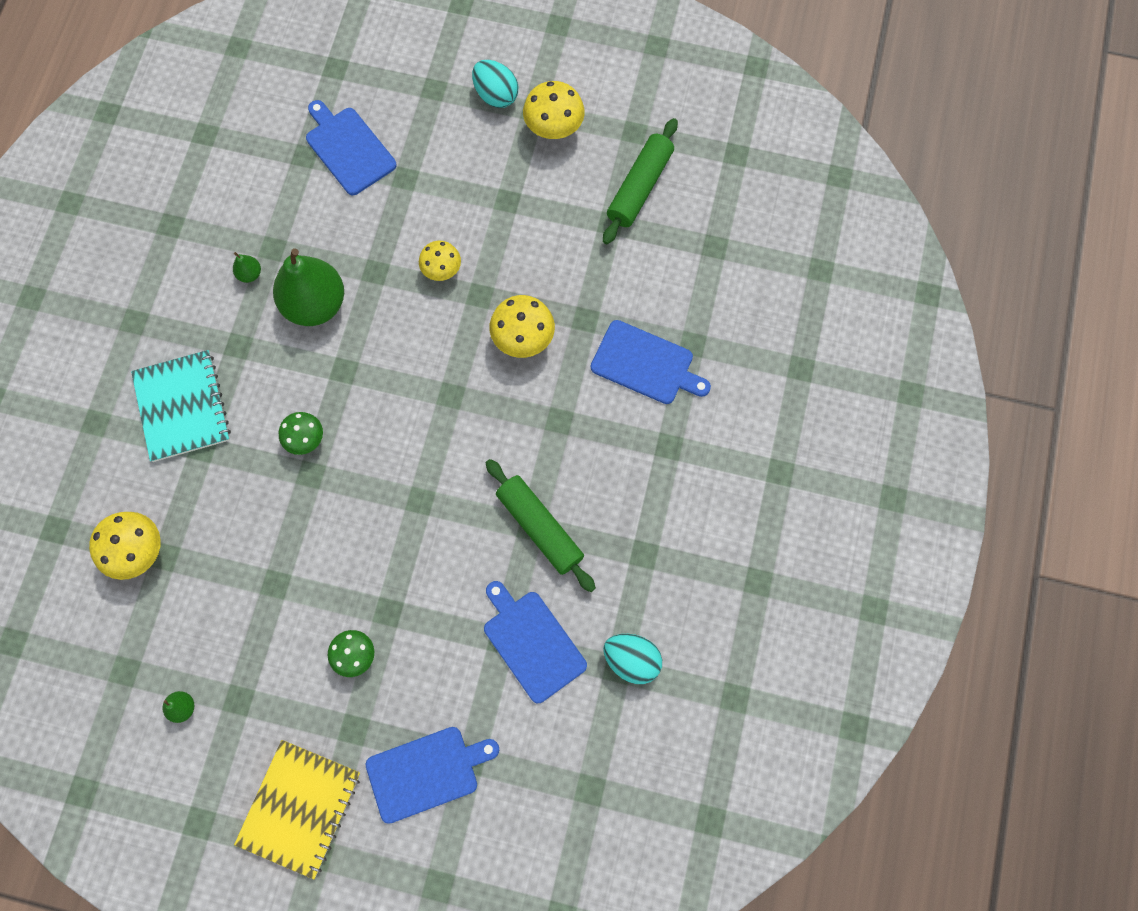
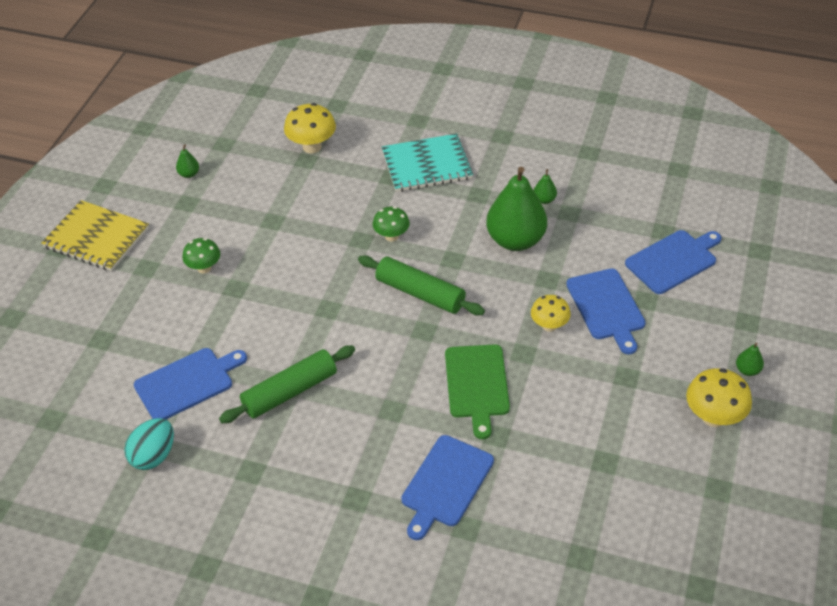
camera: 95 degrees right, 25 degrees down
(427, 772) = (99, 311): blue cutting board -> blue cutting board (606, 307)
(496, 95) = (747, 370): turquoise egg -> green pear
(523, 339) = (477, 385): yellow mushroom -> green cutting board
(639, 187) = (650, 490): green rolling pin -> green rolling pin (420, 293)

